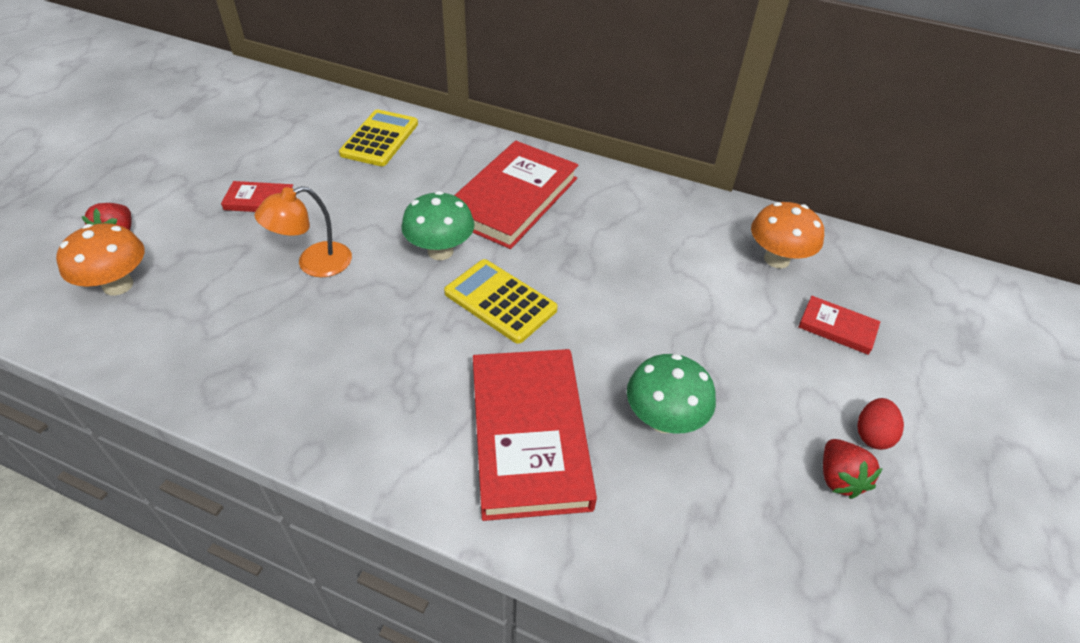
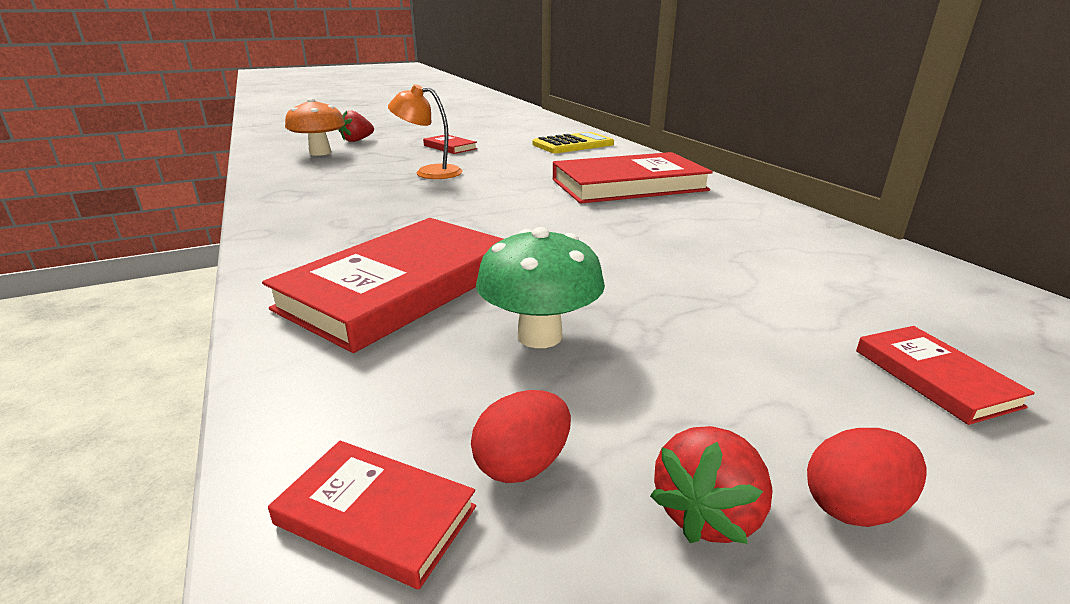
camera: 45 degrees right, 20 degrees down
(440, 251) = (522, 190): green mushroom -> none
(500, 301) = (521, 221): yellow calculator -> none
(744, 585) = (376, 515): none -> red book
(759, 511) = (522, 465): none -> red egg
(776, 259) = (900, 294): orange mushroom -> none

